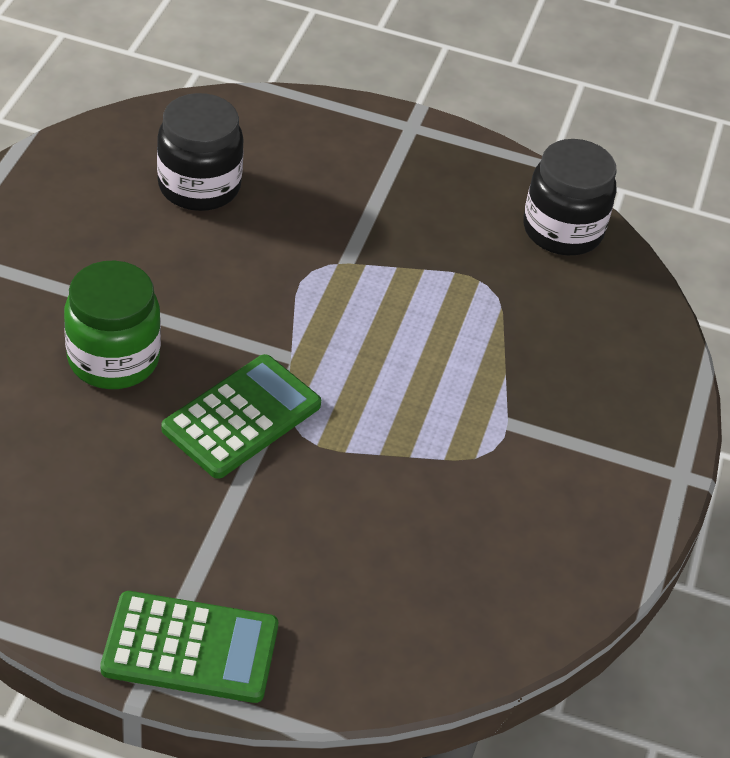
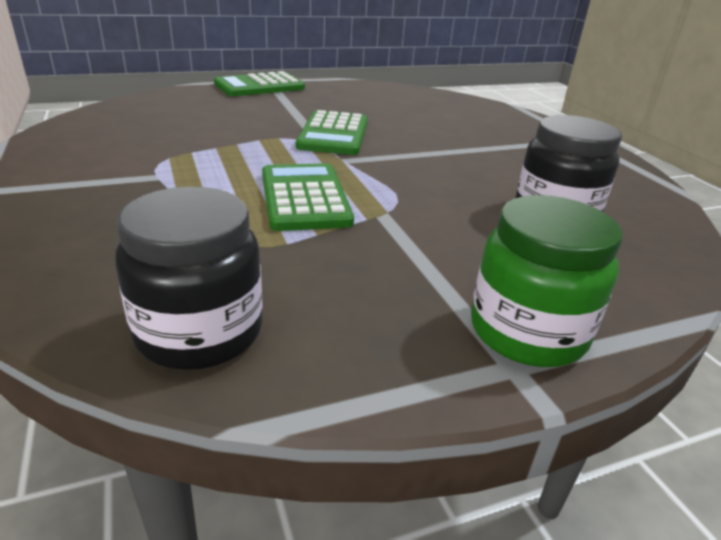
camera: 145 degrees right, 15 degrees down
(113, 359) = (431, 133): green jar -> green jar (527, 332)
(393, 315) = (304, 198): none -> green calculator

